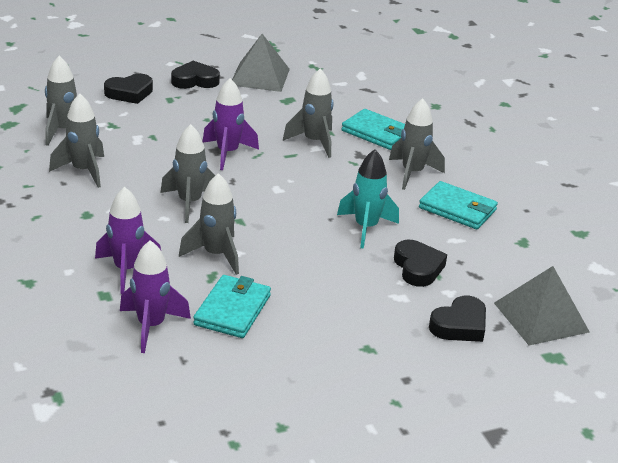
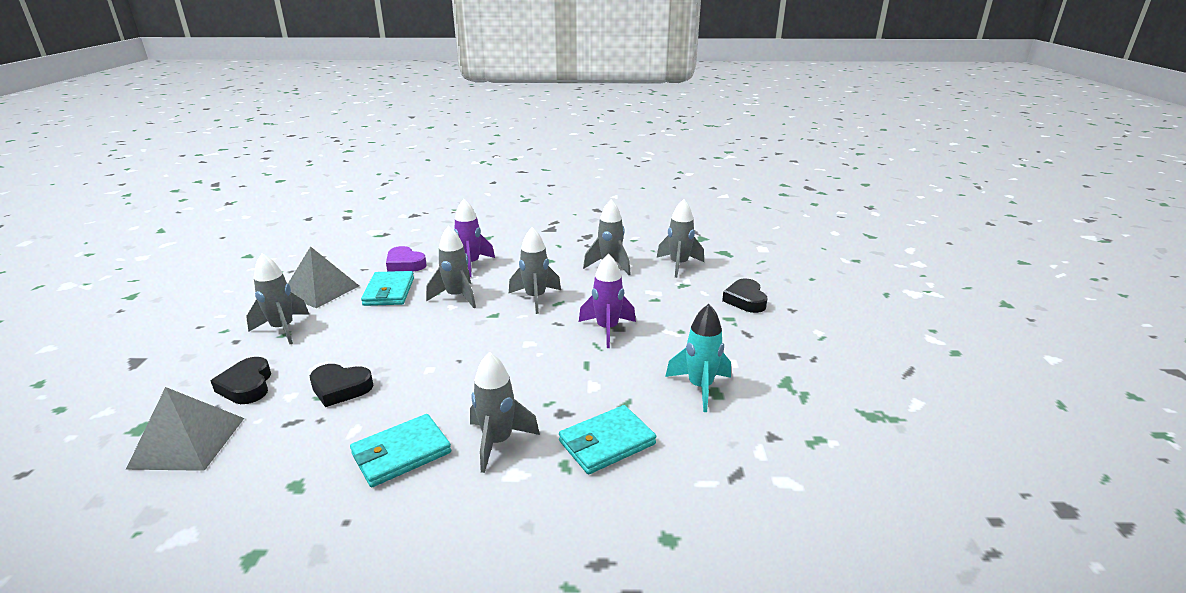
camera: 115 degrees right, 5 degrees down
(151, 326) = (405, 264): purple rocket -> purple heart
(195, 80) = (772, 339): black heart -> none
(232, 310) = (389, 292): turquoise wallet -> turquoise wallet turned 45 degrees clockwise
(260, 77) = (781, 385): grey pyramid -> grey pyramid (320, 290)
(314, 142) = (605, 386): grey rocket -> grey rocket (283, 329)
(366, 228) = (426, 376): turquoise rocket -> turquoise rocket (700, 387)

